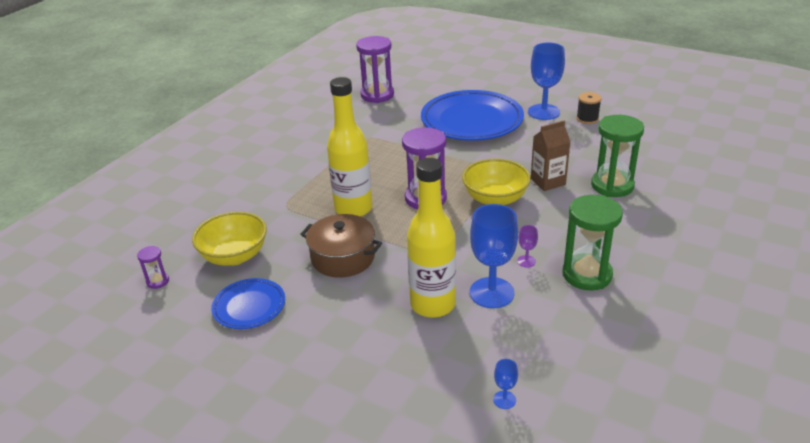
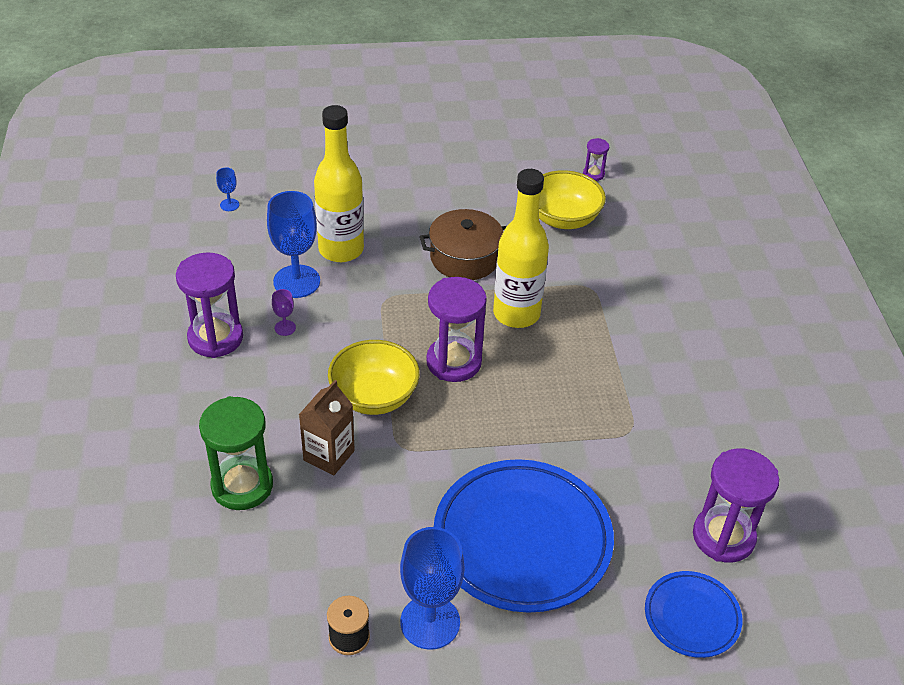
camera: 140 degrees right, 10 degrees up
(249, 307) = (491, 187): blue plate -> blue plate (692, 617)
(587, 275) = (215, 338): green hourglass -> purple hourglass

